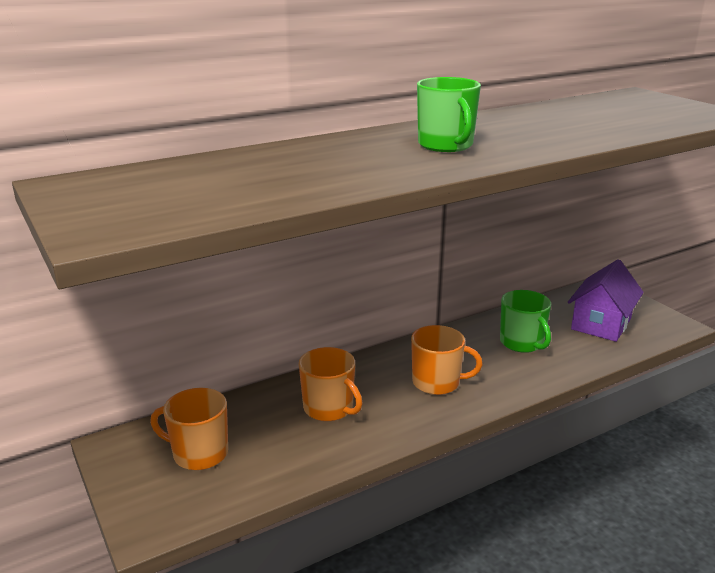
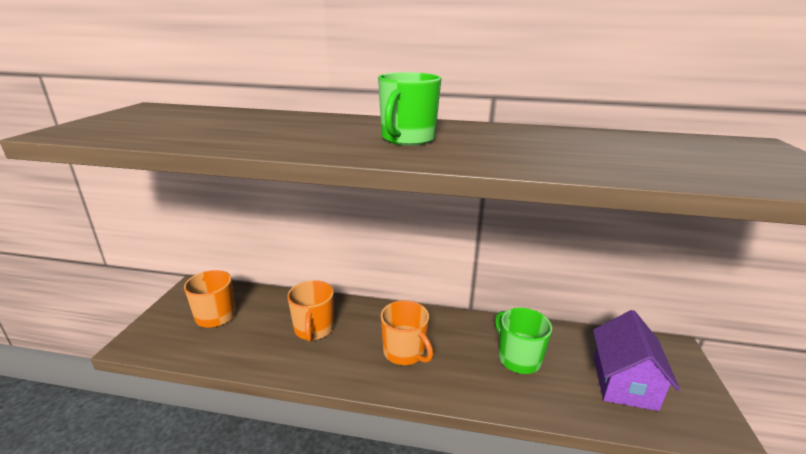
camera: 40 degrees right, 0 degrees up
(522, 343) = (518, 358): green mug -> green mug turned 135 degrees clockwise
(601, 324) = (624, 382): purple house -> purple house turned 60 degrees counterclockwise

